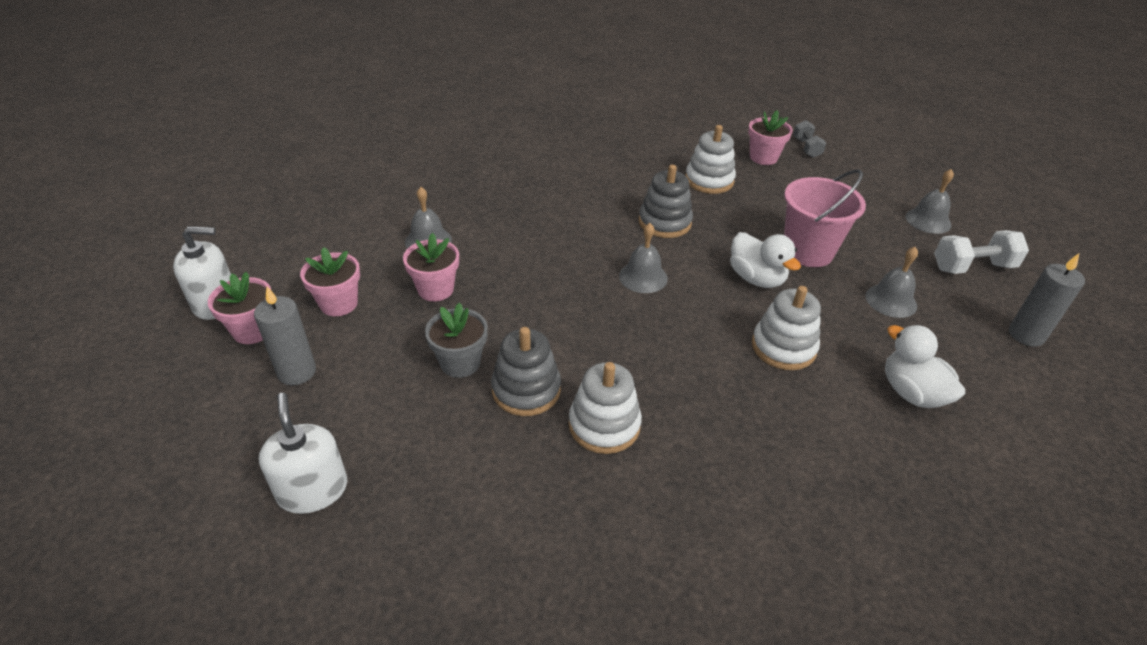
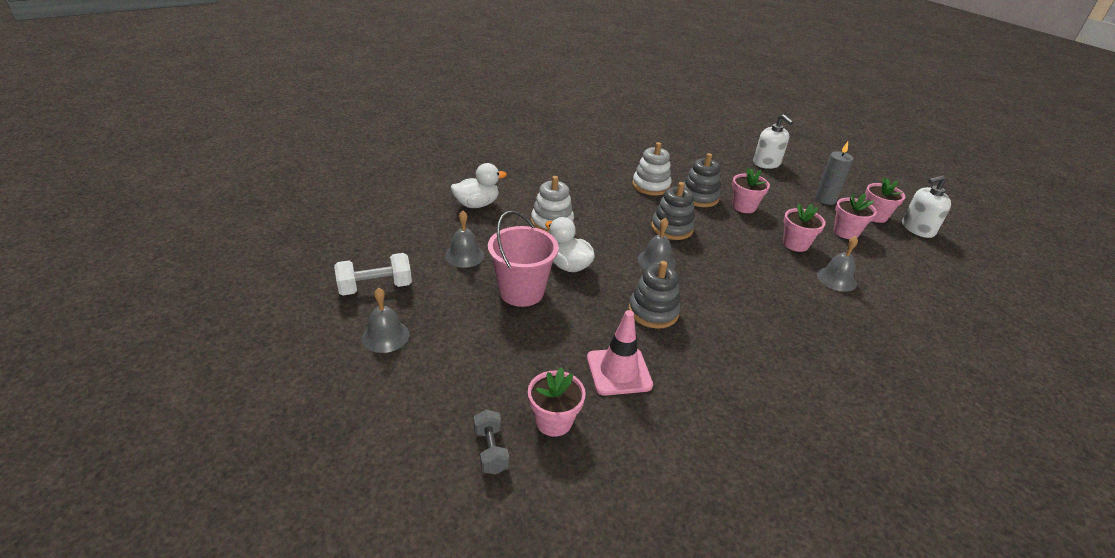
camera: 170 degrees right, 5 degrees down
(460, 363) = (744, 207): grey flower pot -> pink flower pot
(602, 326) = (672, 228): none -> grey stacking toy
(709, 180) = (619, 371): white stacking toy -> pink traffic cone
(911, 393) = (477, 204): white duck -> white duck turned 75 degrees counterclockwise
(1026, 335) = (374, 238): grey candle -> none

